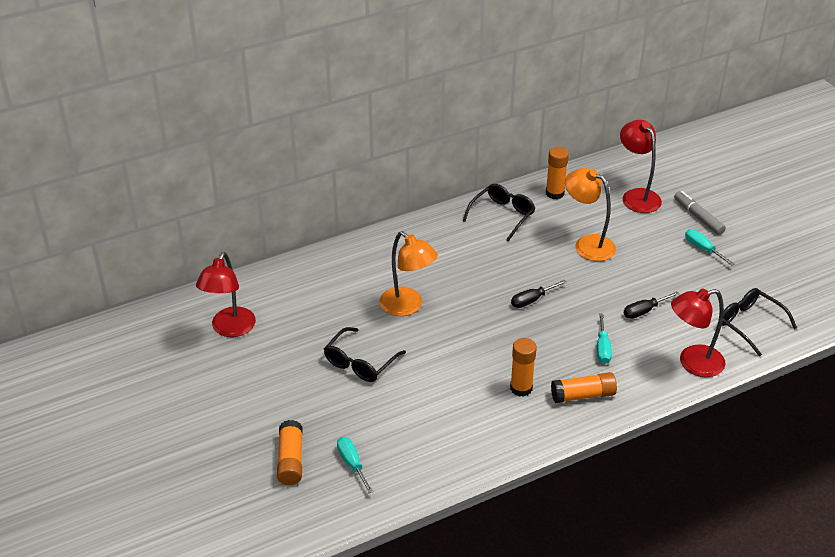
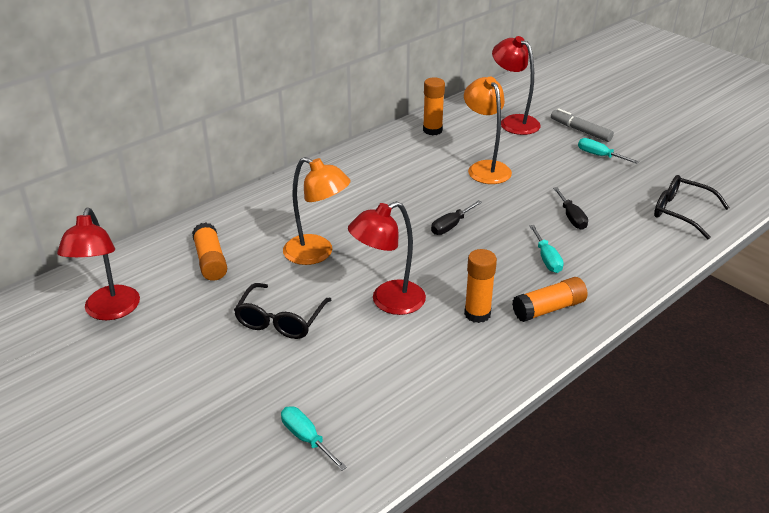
camera: 15 degrees left, 5 degrees down
(290, 460) = (224, 450): orange glue stick -> orange glue stick (210, 261)
(502, 216) = (387, 156): black glasses -> none
(587, 244) = (485, 168): orange lamp -> orange lamp turned 45 degrees clockwise
(644, 311) = (571, 217): black screwdriver -> black screwdriver turned 60 degrees counterclockwise
(692, 363) = (646, 257): red lamp -> red lamp (388, 302)

